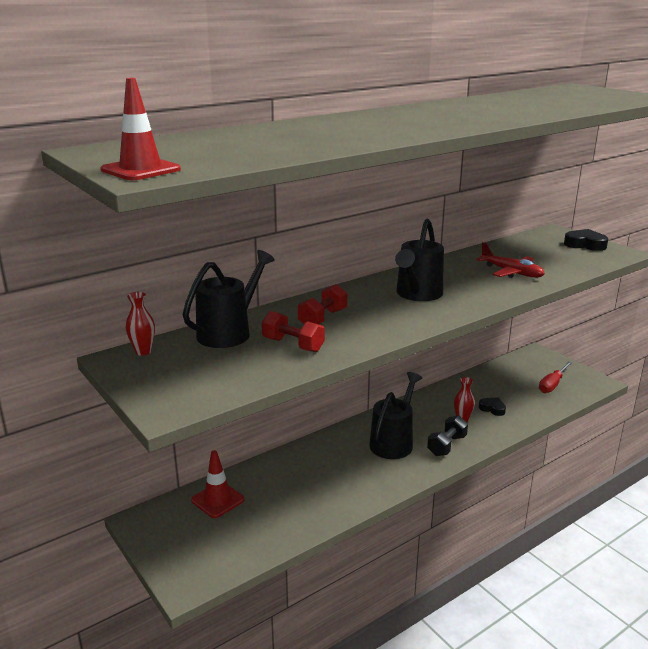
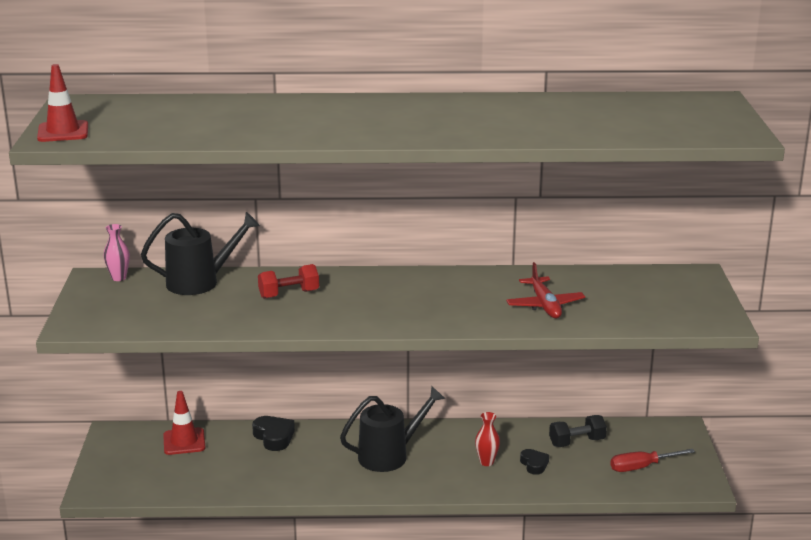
camera: 35 degrees right, 0 degrees up
(143, 351) = (119, 278): red vase -> pink vase
(293, 345) = (229, 309): red dumbbell -> none
(417, 294) = (408, 298): black watering can -> none
(446, 445) = (434, 478): black dumbbell -> black dumbbell (577, 442)
(585, 244) = (697, 300): black heart -> black heart (274, 437)

